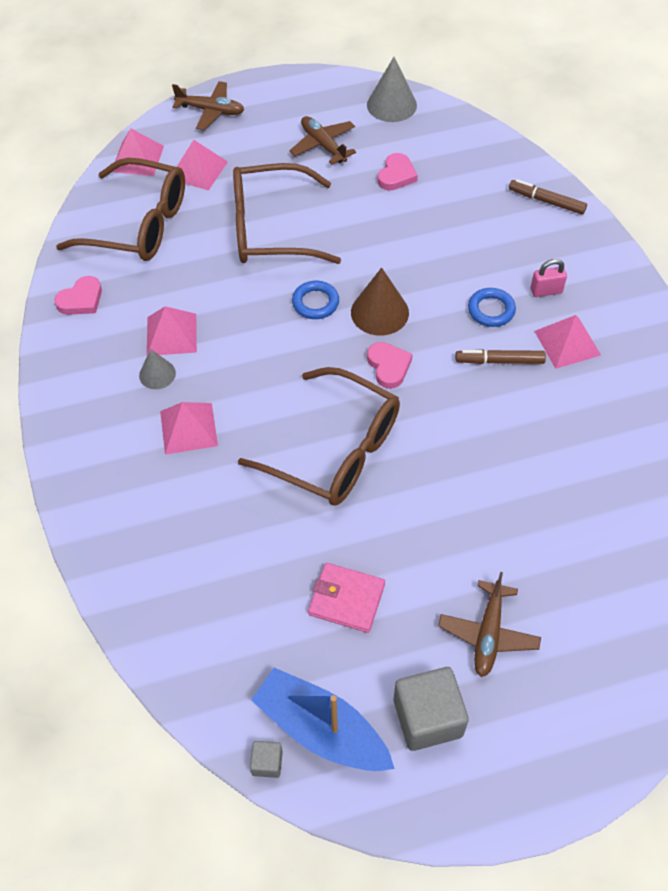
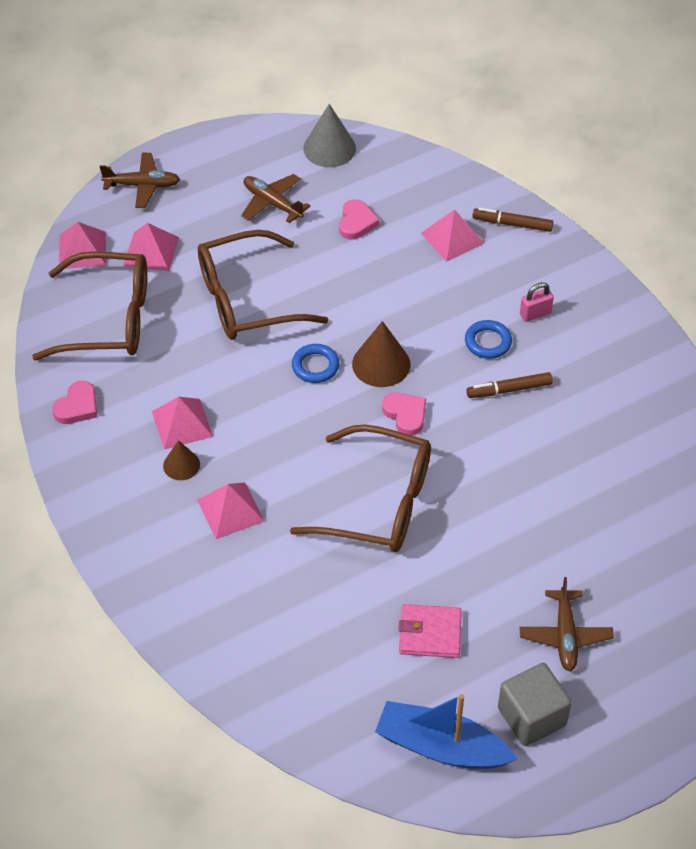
camera: 15 degrees left, 5 degrees down
(157, 374) = (181, 465): grey cone -> brown cone
(267, 763) = (402, 785): grey cube -> none
(567, 343) = (568, 360): pink pyramid -> pink pyramid (452, 238)

